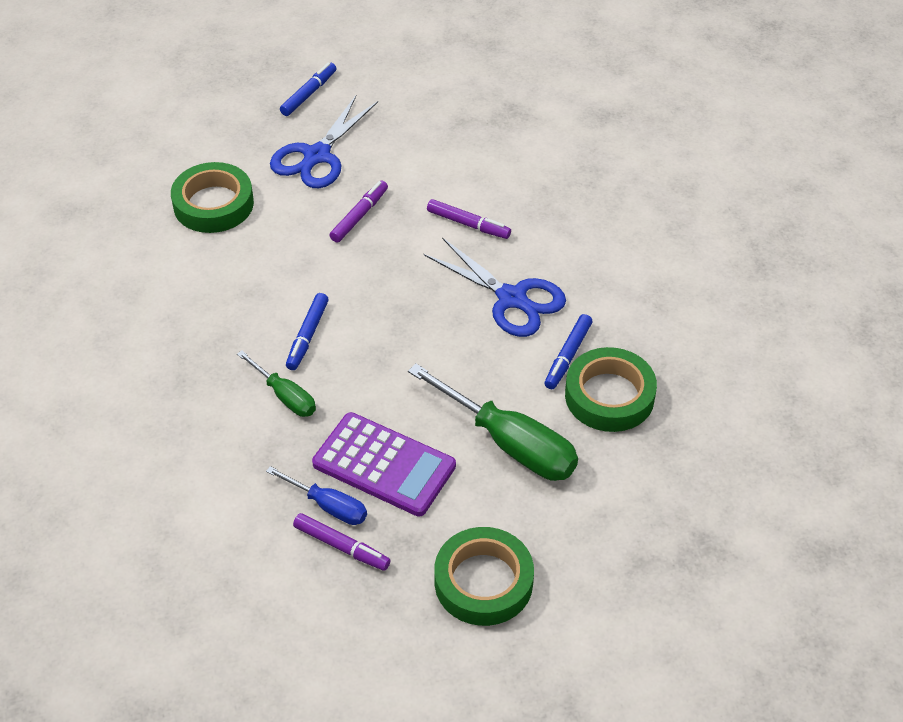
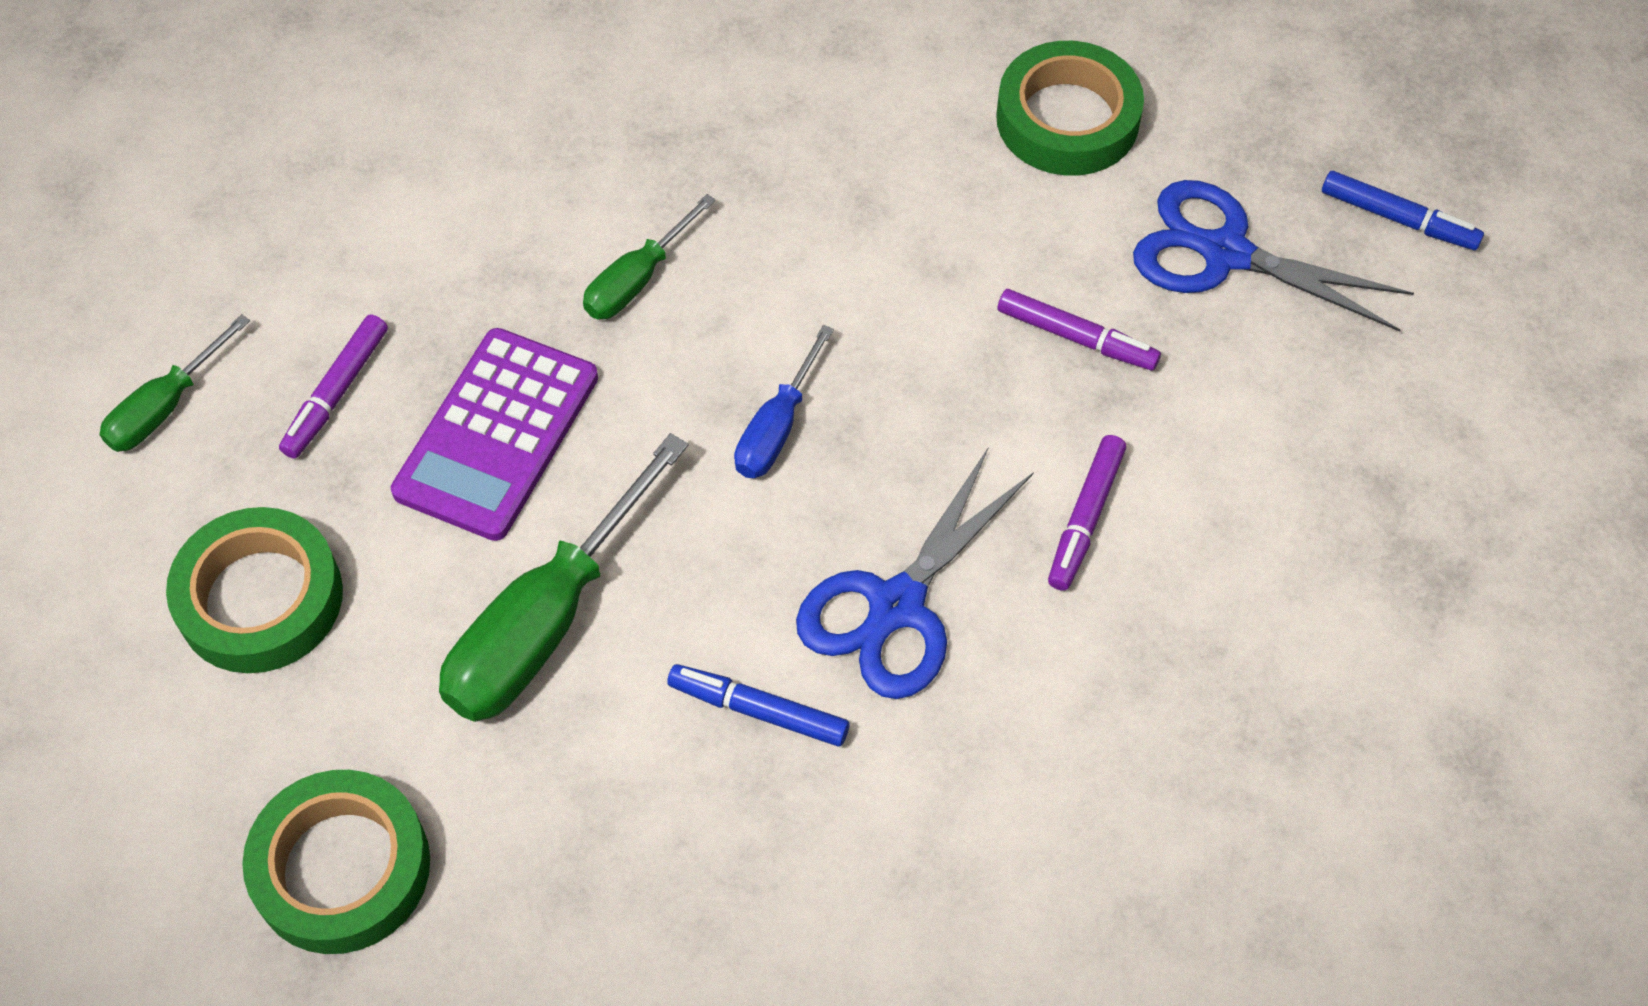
camera: 85 degrees right, 10 degrees up
(307, 336) = (772, 294): blue marker -> none
(329, 506) = (414, 367): blue screwdriver -> blue screwdriver (776, 429)
(338, 642) = (164, 408): none -> green screwdriver
(609, 396) = (665, 787): green tape -> green tape (342, 868)

